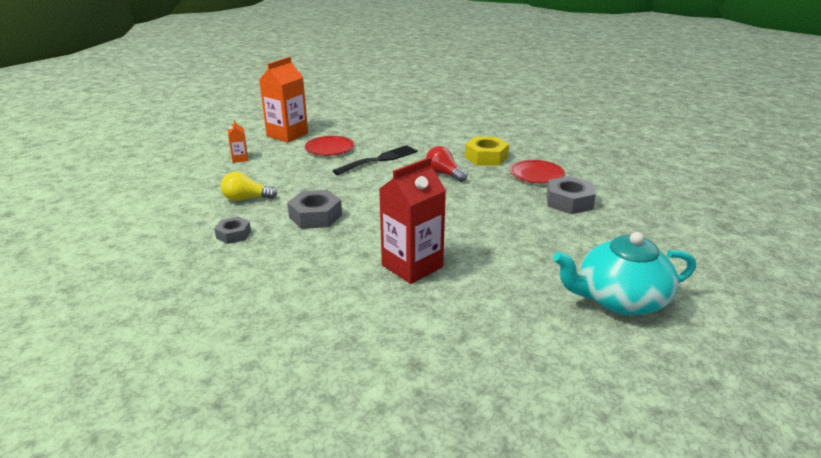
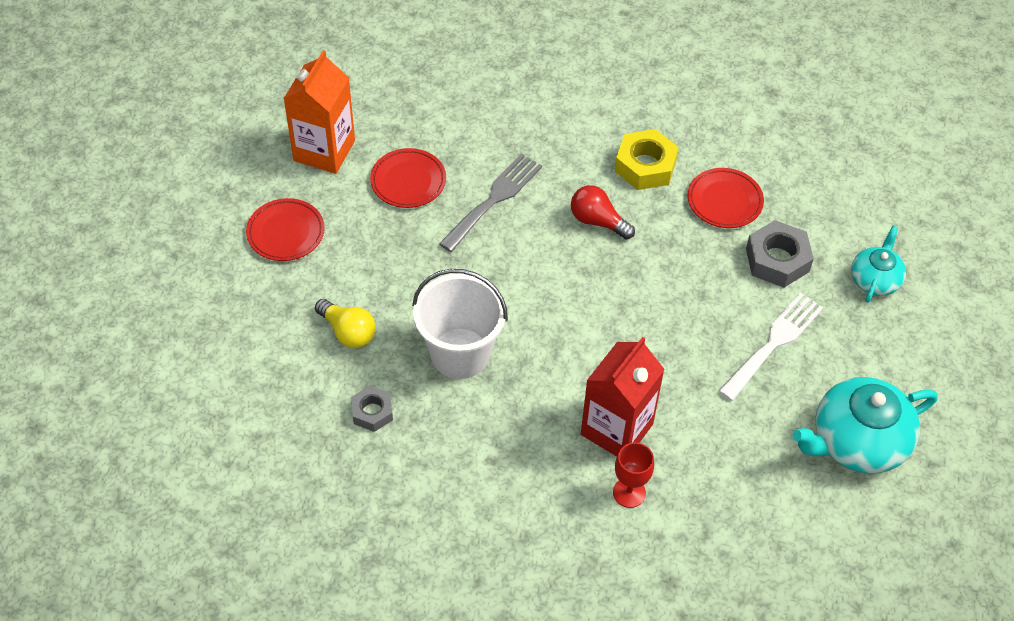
camera: 15 degrees left, 25 degrees up
(240, 159) = (286, 233): orange carton -> red plate
(246, 199) = (348, 332): yellow light bulb -> yellow light bulb turned 120 degrees counterclockwise
(315, 216) = (460, 353): grey nut -> white bucket
(379, 159) = (494, 199): black fork -> grey fork
(405, 302) = (629, 492): none -> red goblet
(556, 238) = (774, 343): none -> white fork
(645, 218) = (875, 279): none -> turquoise teapot

